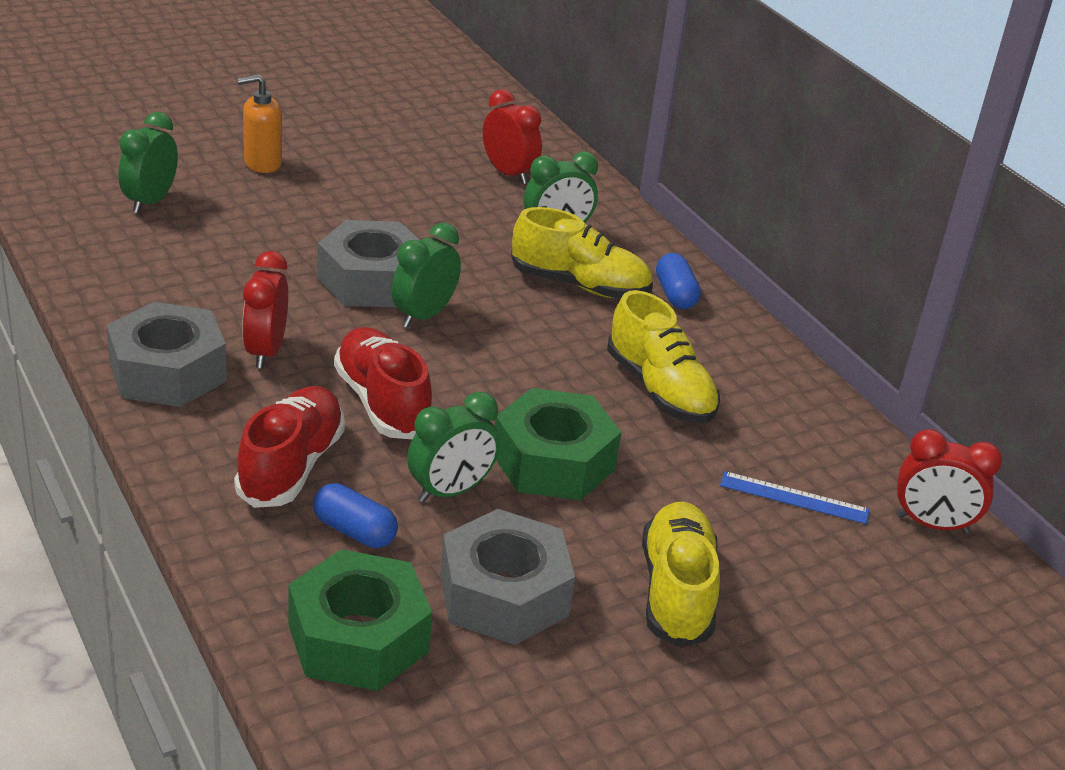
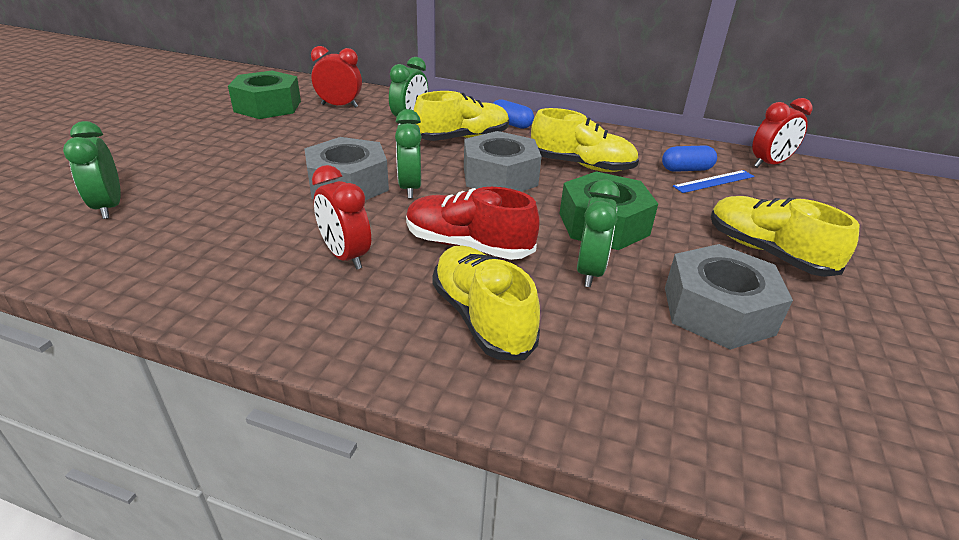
camera: 40 degrees left, 0 degrees up
(168, 372) = (293, 309): grey nut -> grey nut (500, 176)
(262, 163) = (171, 153): orange soap dispenser -> none
(291, 466) = (482, 318): red shoe -> yellow shoe
(354, 531) = (587, 332): blue capsule -> blue capsule (686, 169)
(358, 638) = (714, 402): green nut -> green nut (268, 106)

